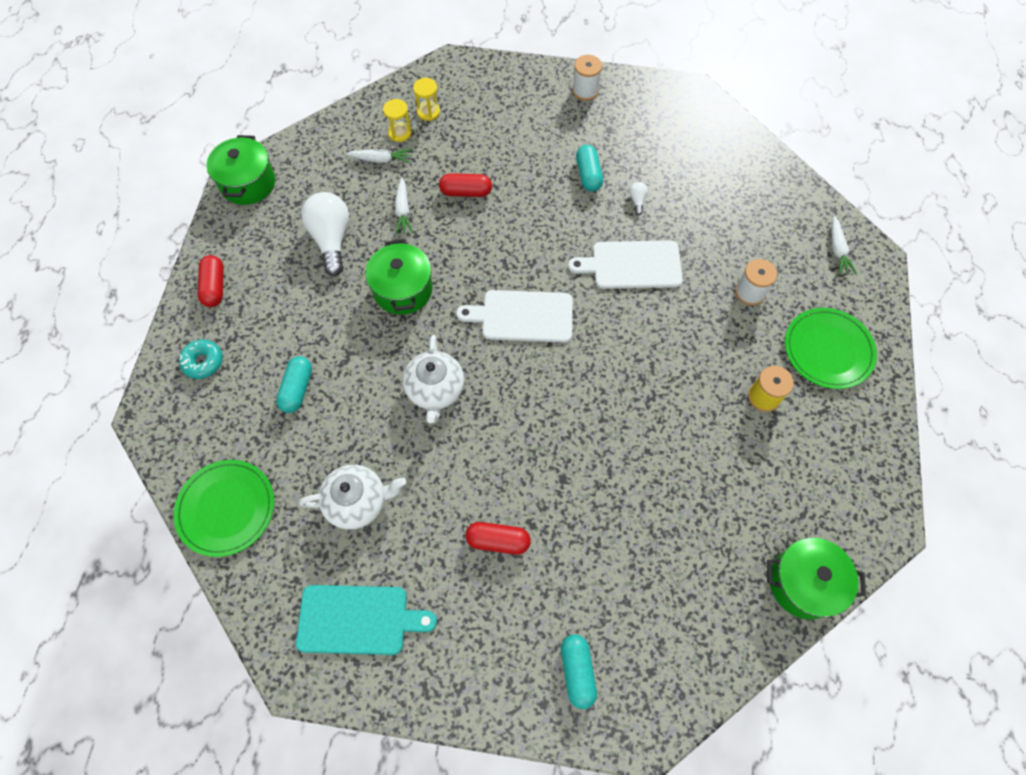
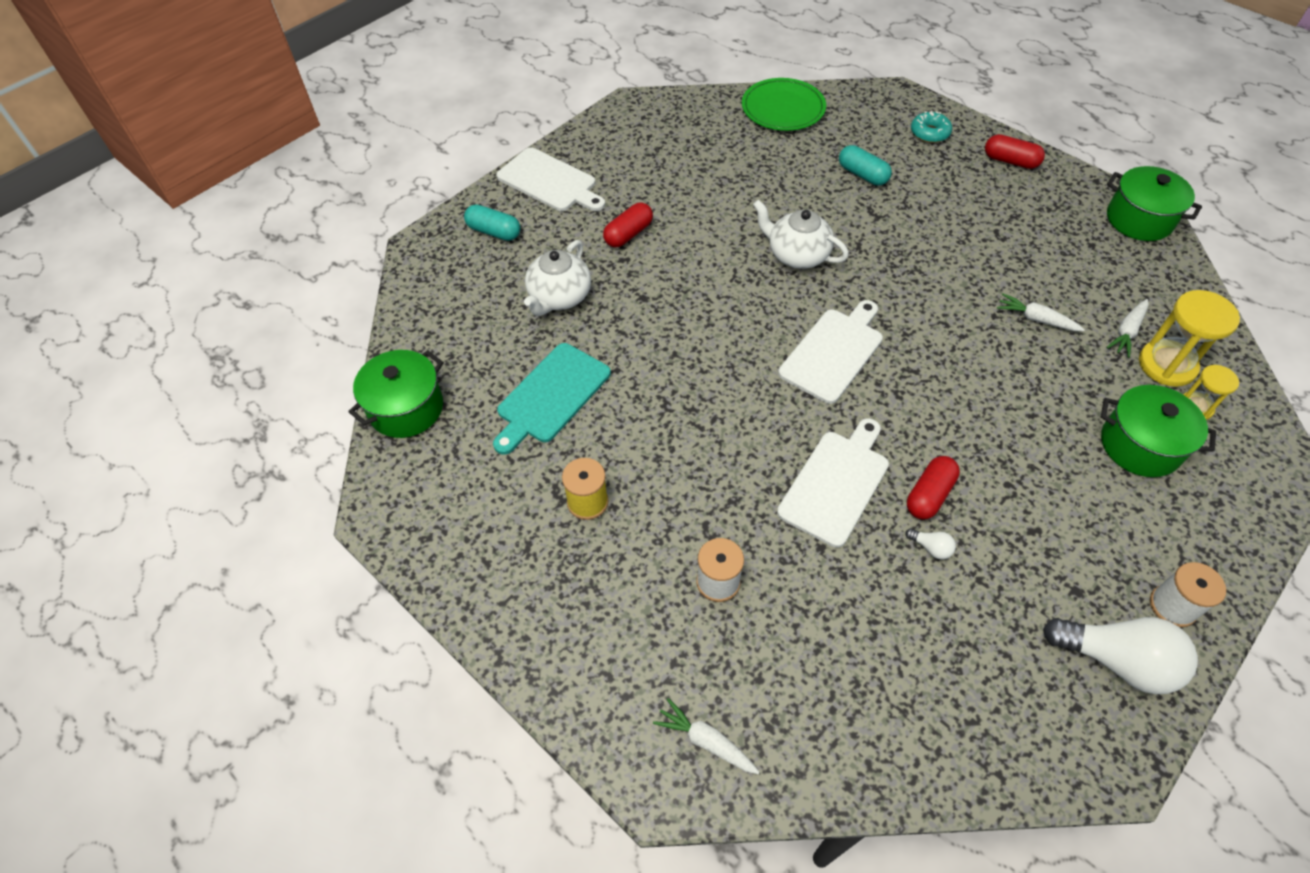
camera: 125 degrees right, 10 degrees down
(331, 239) = (1025, 252): white light bulb -> white light bulb (1116, 660)
(358, 502) = (730, 172): white teapot -> white teapot (559, 297)
(358, 619) = (640, 141): turquoise cutting board -> turquoise cutting board (551, 396)
(400, 133) = (1167, 365): yellow hourglass -> yellow hourglass, size x1.72
(403, 289) = (927, 278): green pot -> green pot (1140, 445)
(466, 192) = (1037, 384): red capsule -> red capsule (929, 495)
(474, 670) = (550, 181): none -> white cutting board
(588, 175) = (1003, 519): turquoise capsule -> none
(828, 350) = (586, 610): green plate -> none

